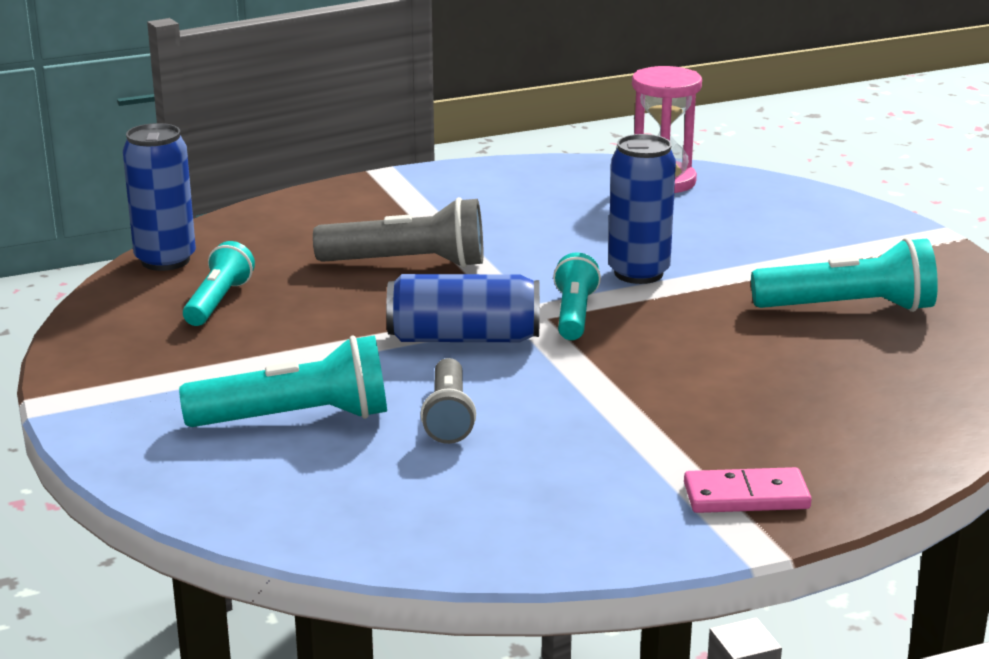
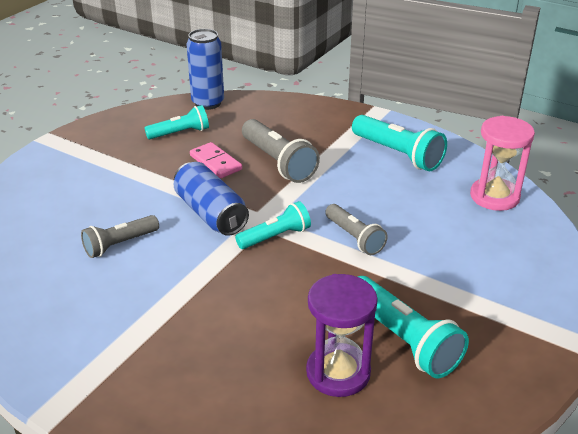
camera: 55 degrees right, 10 degrees up
(296, 419) = (82, 202): turquoise flashlight -> turquoise flashlight (398, 154)
(638, 273) = (354, 238): blue can -> grey flashlight
(746, 496) = (108, 385): pink domino -> pink domino (215, 163)
(865, 357) = (338, 372): none -> purple hourglass

